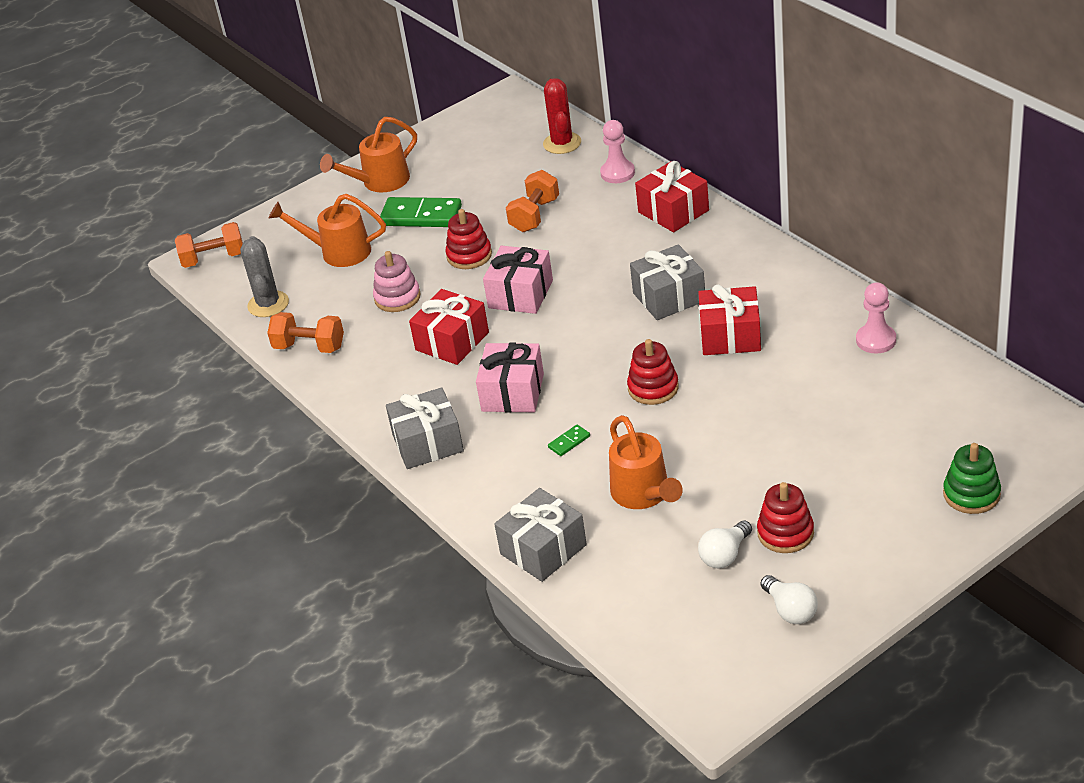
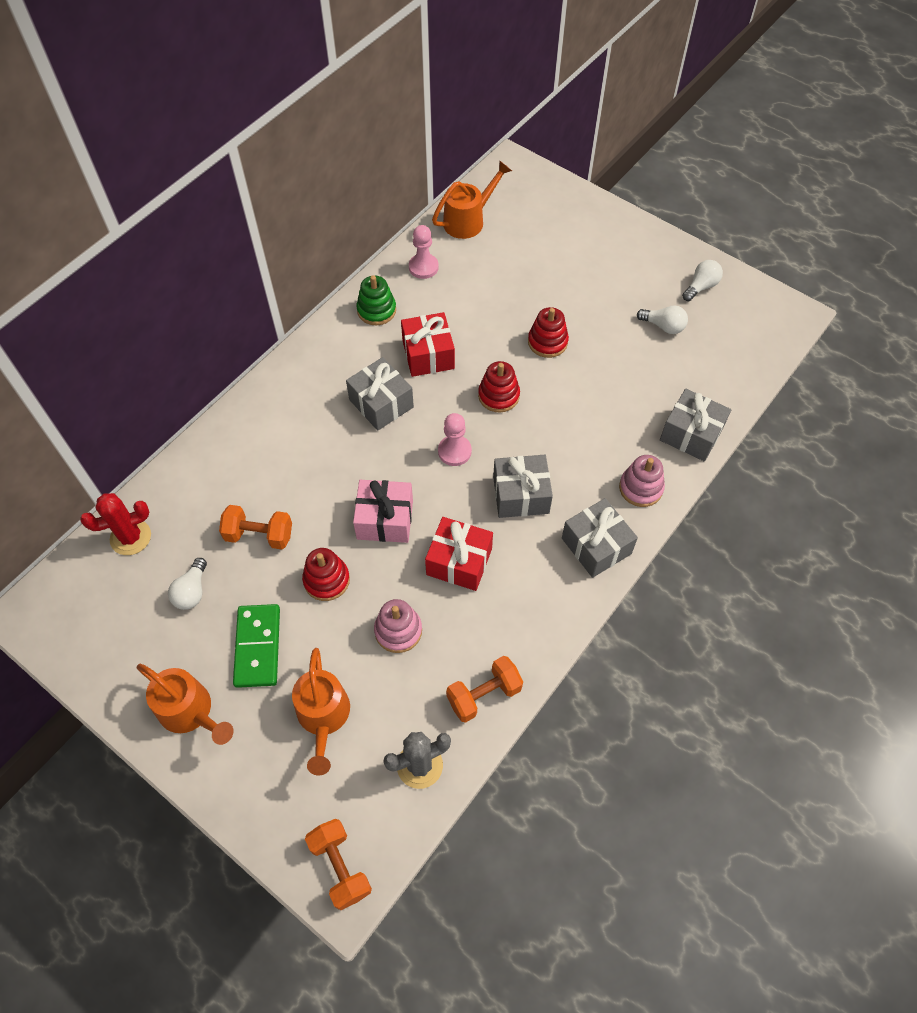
camera: 110 degrees left, 20 degrees up
(309, 347) = (484, 695): orange dumbbell -> orange dumbbell turned 60 degrees clockwise
(485, 490) = (640, 488): none -> pink stacking toy
(492, 179) = (192, 591): none -> white light bulb
(512, 392) = (521, 495): pink gift -> grey gift
(569, 442) = (572, 441): green domino -> none
(617, 173) = (190, 476): pink pawn -> pink pawn (454, 451)
(644, 495) = (618, 381): orange watering can -> orange watering can (469, 220)
(673, 211) = (255, 420): red gift -> none
(785, 533) = (633, 297): red stacking toy -> red stacking toy (547, 342)
(971, 494) = (573, 209): green stacking toy -> green stacking toy (376, 310)

